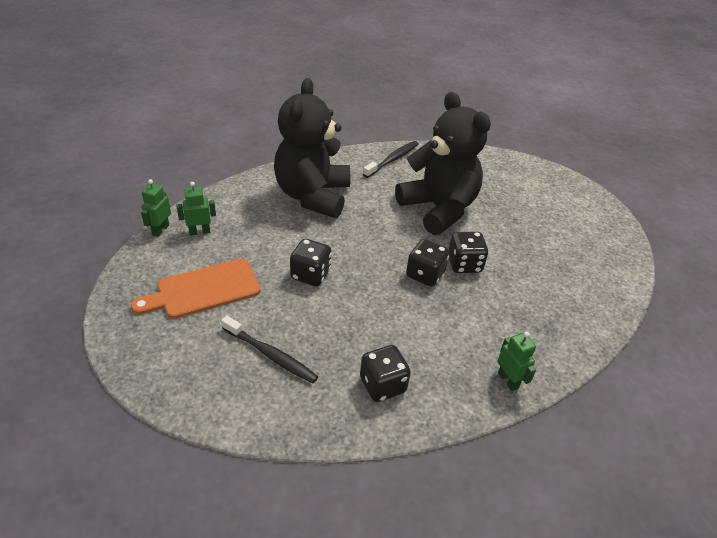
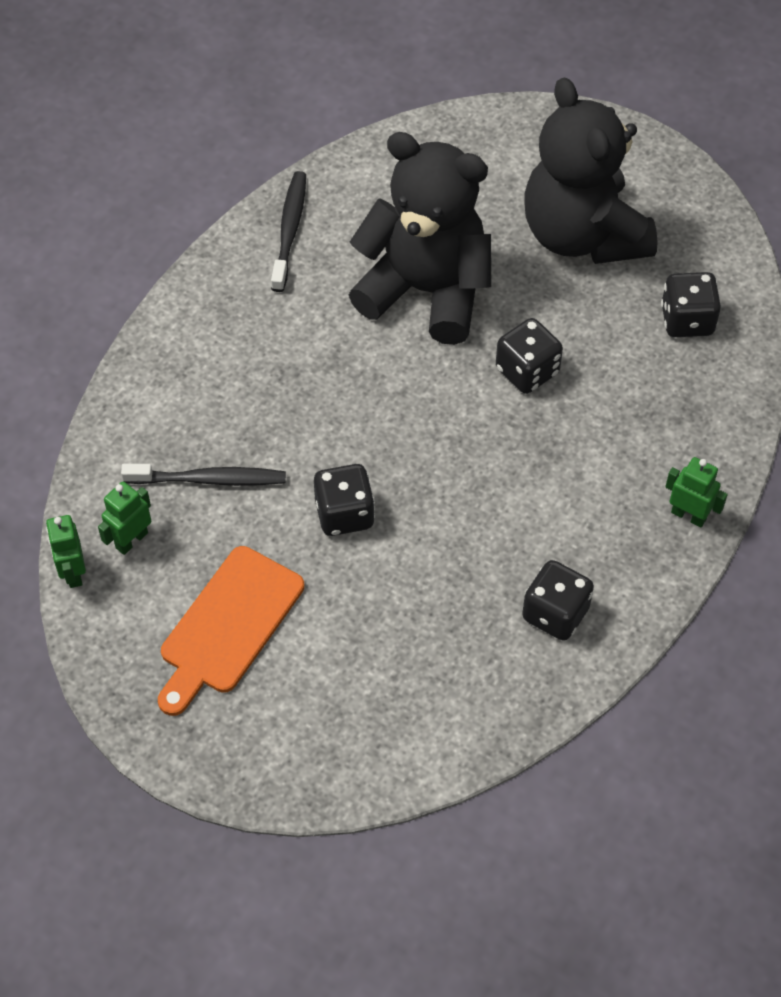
camera: 30 degrees left, 15 degrees up
(271, 355) = (396, 659): black toothbrush -> black toothbrush (209, 479)
(312, 196) = (232, 376): black teddy bear -> black teddy bear (582, 234)
(425, 275) = (489, 420): black dice -> black dice (687, 320)

